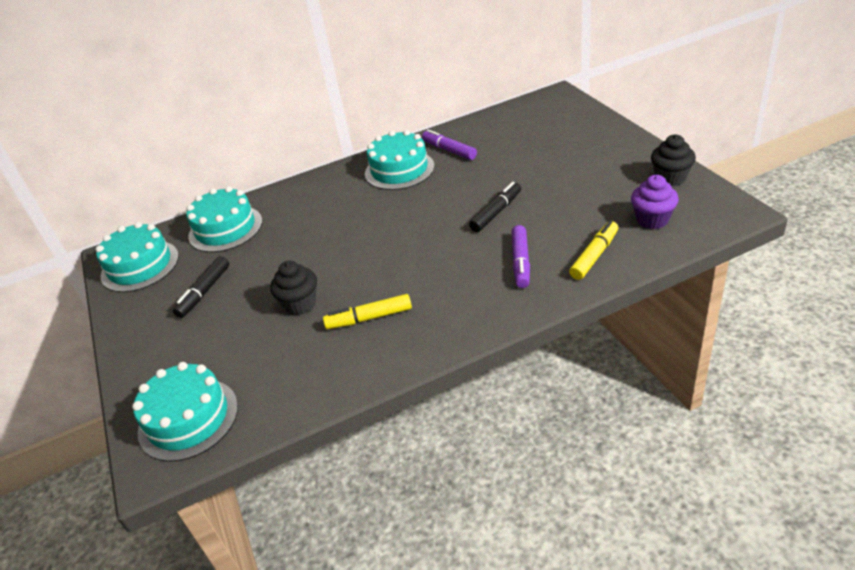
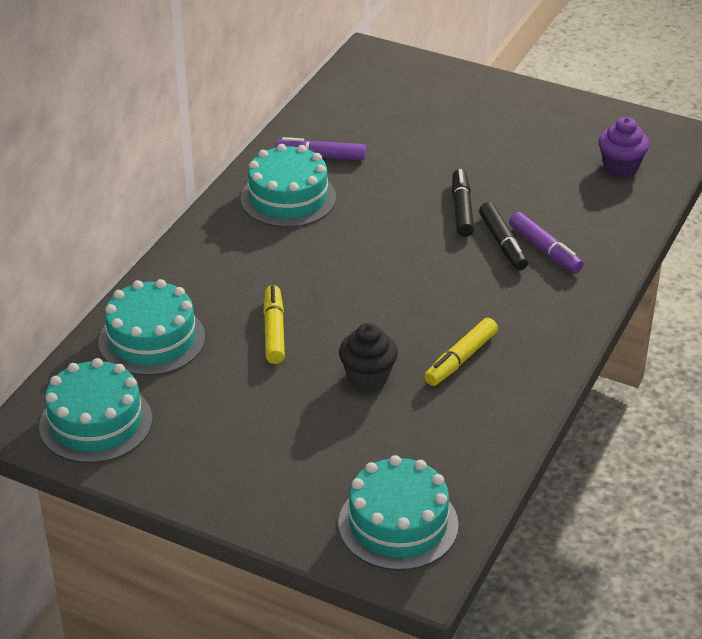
camera: 45 degrees left, 0 degrees up
(204, 292) = (232, 413): black marker -> black marker (502, 243)
(594, 256) = (606, 219): yellow marker -> yellow marker (274, 331)
(670, 178) = (594, 119): black cupcake -> none

